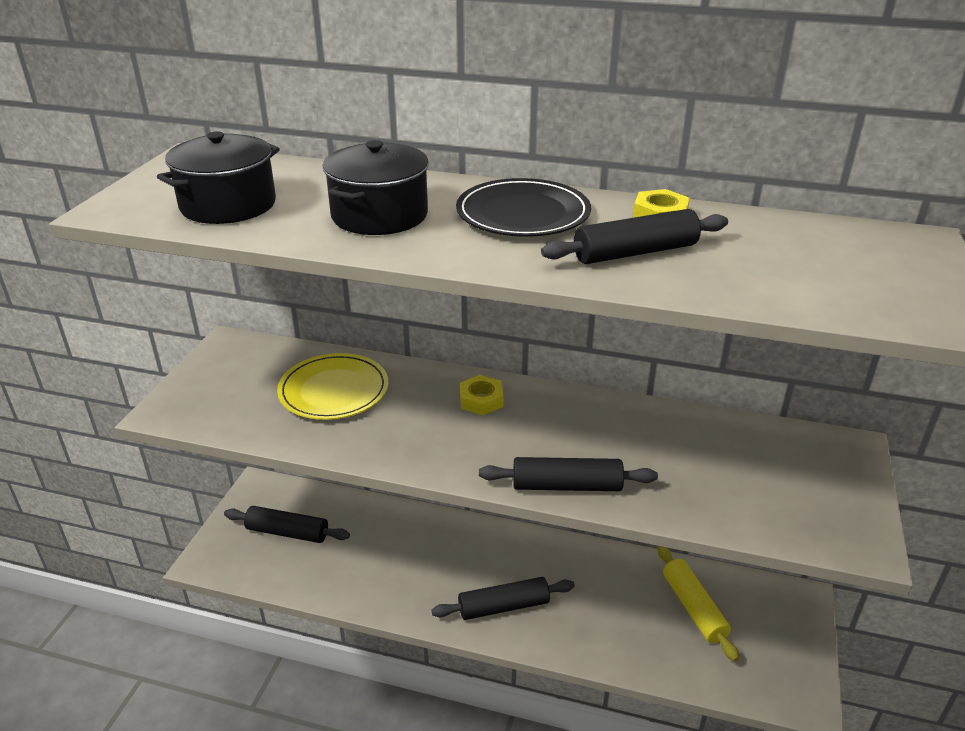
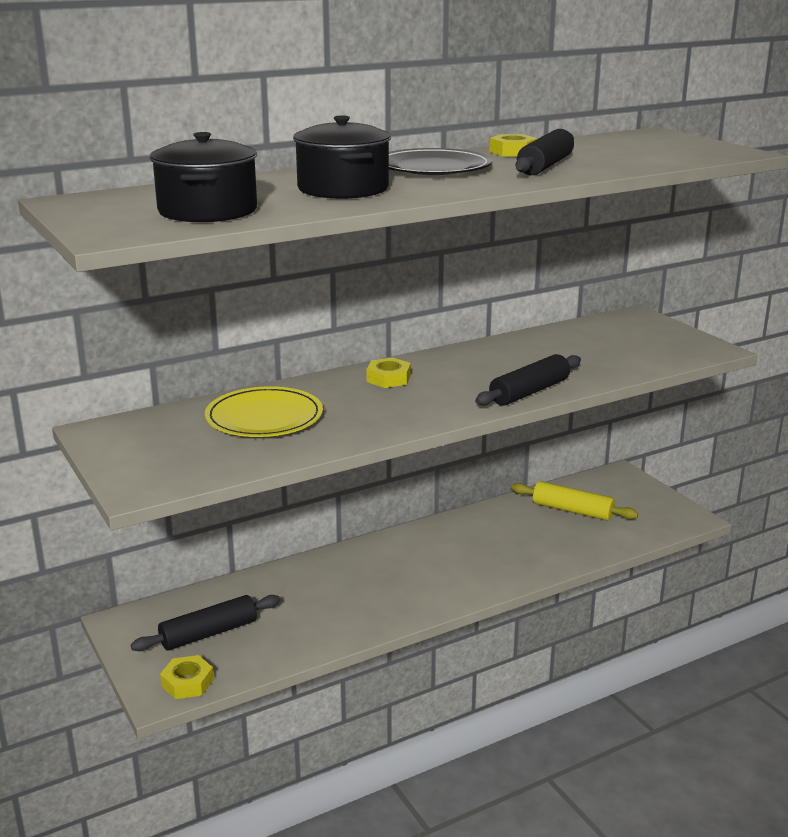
camera: 45 degrees left, 10 degrees down
(227, 563) = (187, 682): none -> yellow nut
(503, 606) = (458, 576): black rolling pin -> none

